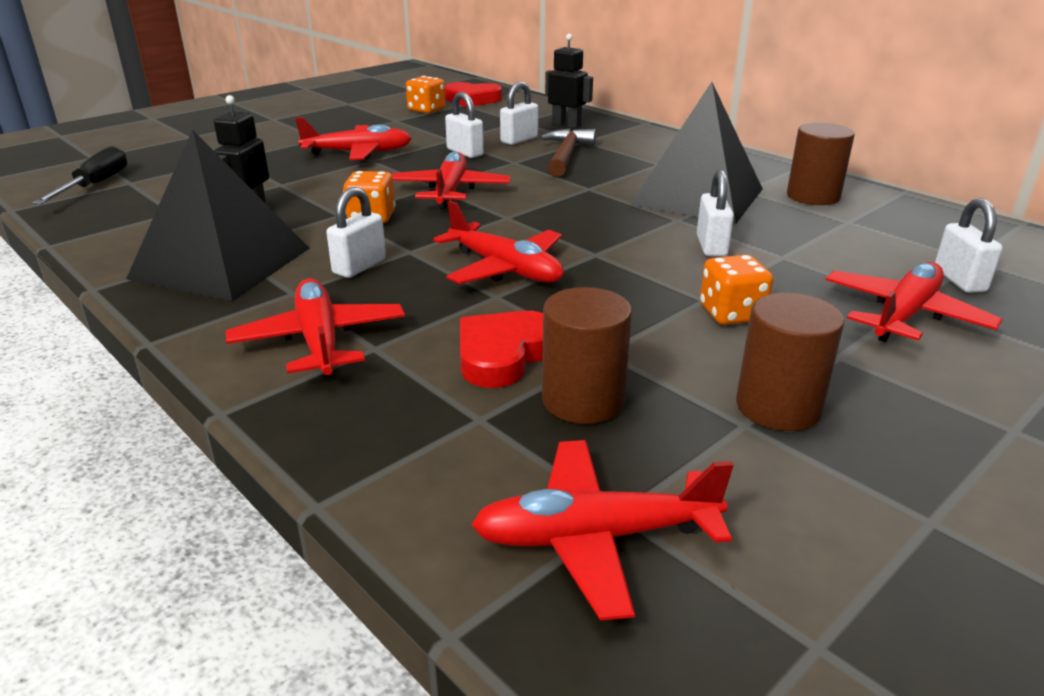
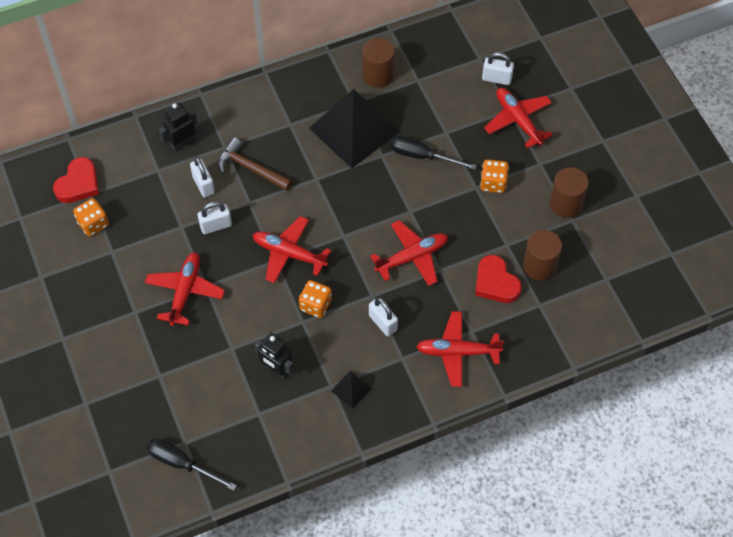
camera: 70 degrees left, 30 degrees up
(221, 263) = (351, 389): black pyramid -> black pyramid, size x0.41
(595, 537) = (615, 290): red plane -> none
(711, 246) = (422, 156): white padlock -> black screwdriver

